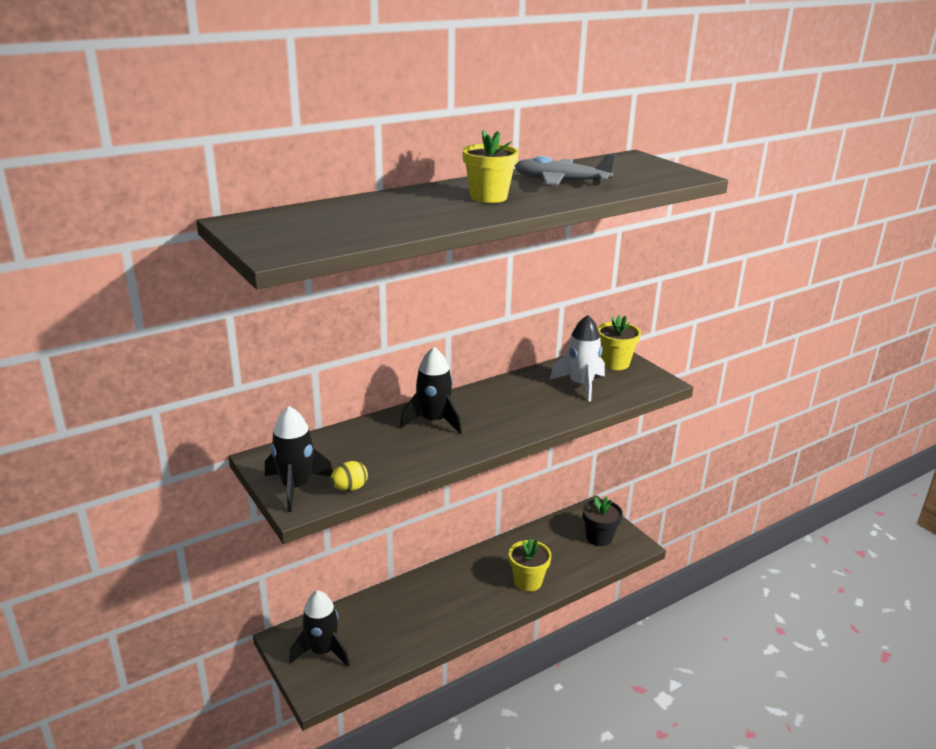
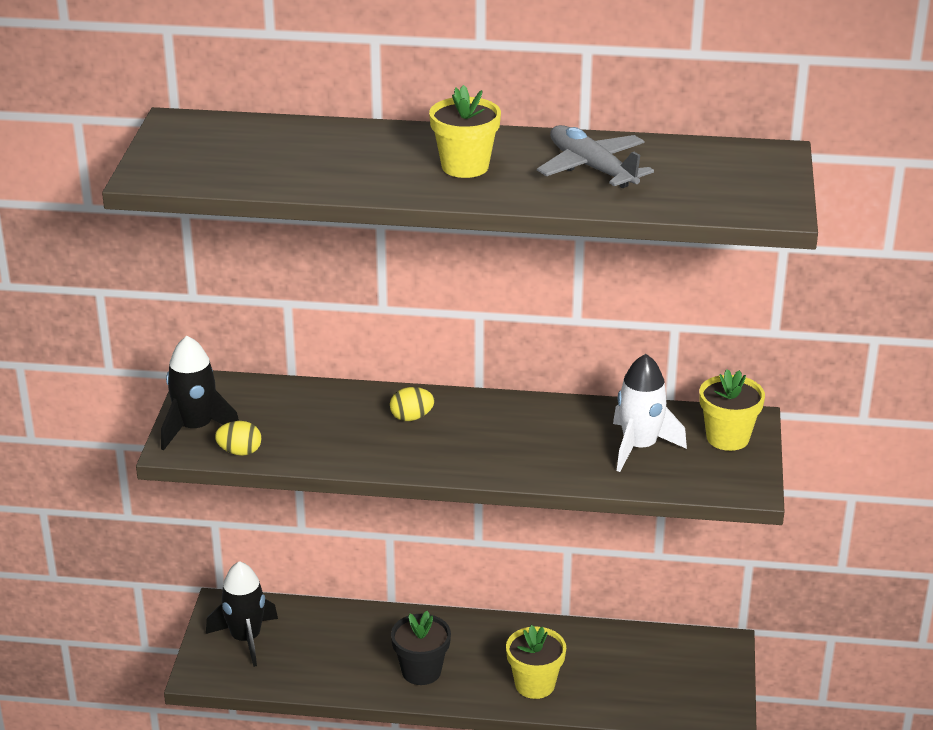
camera: 40 degrees right, 5 degrees up
(433, 421) = (411, 417): black rocket -> yellow egg
(599, 537) = (686, 682): black flower pot -> black flower pot (421, 671)

